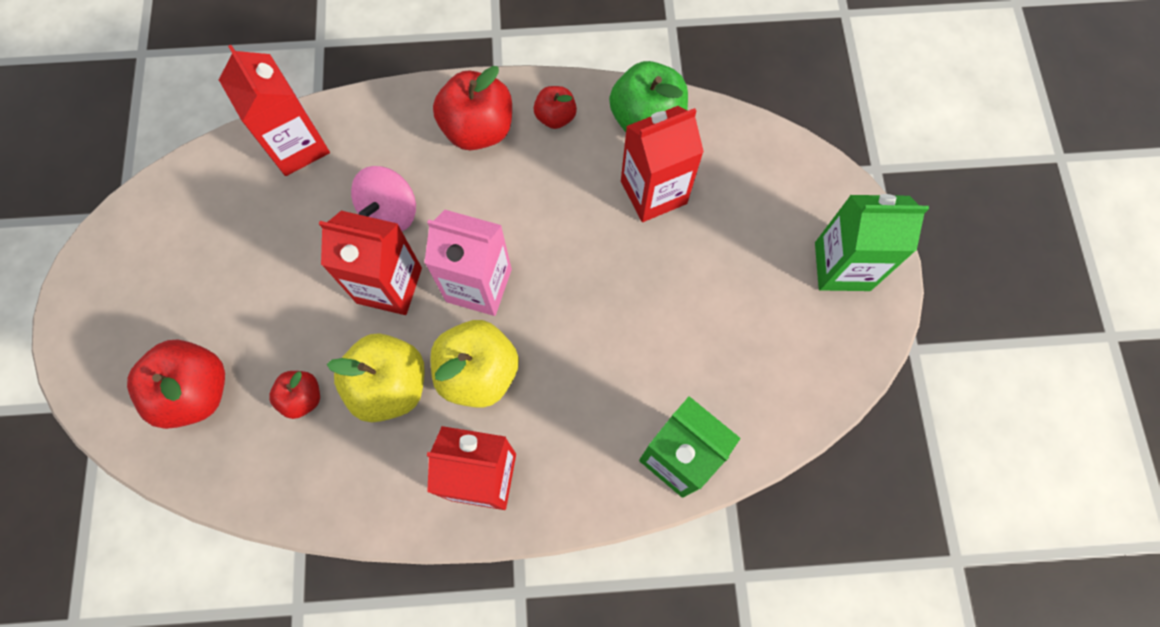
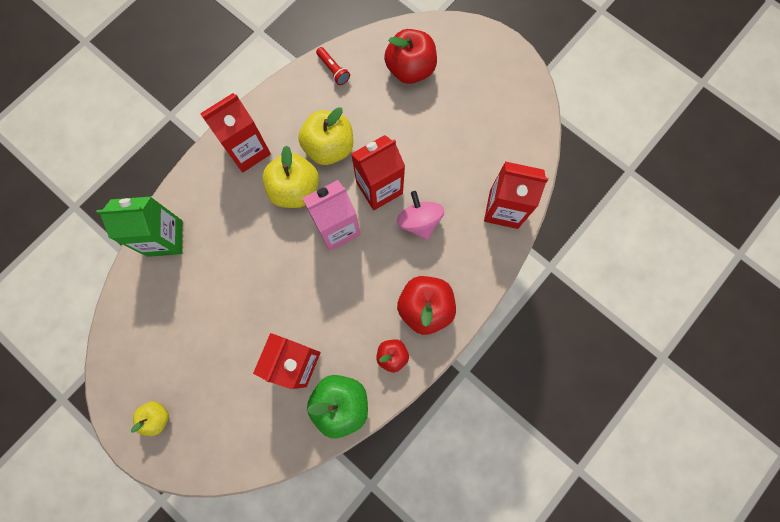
camera: 135 degrees right, 5 degrees up
(277, 484) = (333, 70): none -> red flashlight
(302, 398) = (362, 108): red apple -> none
(842, 266) = (157, 417): green carton -> yellow apple

